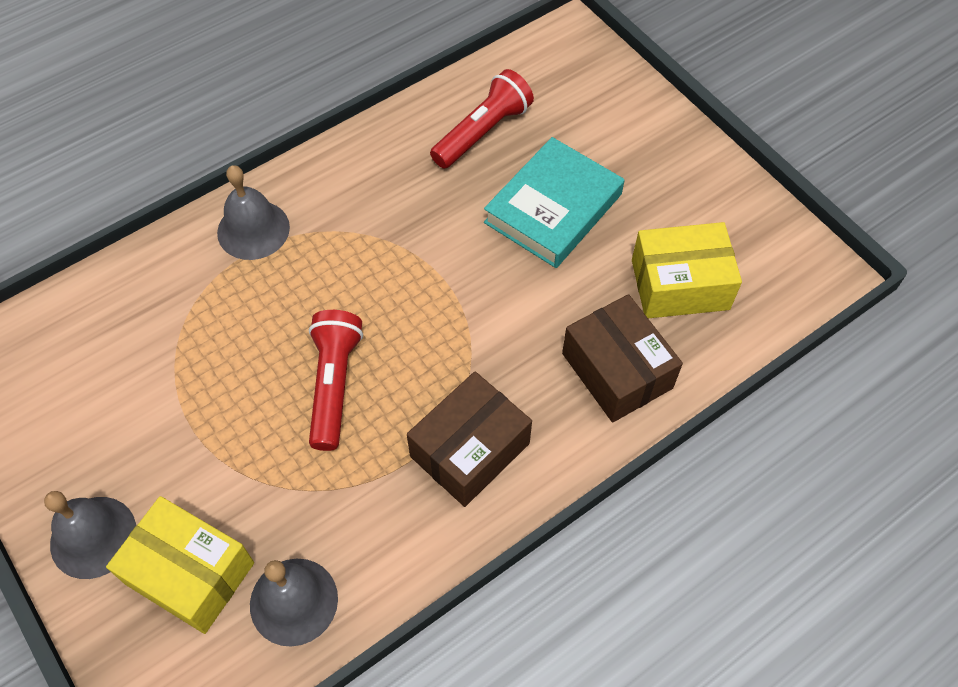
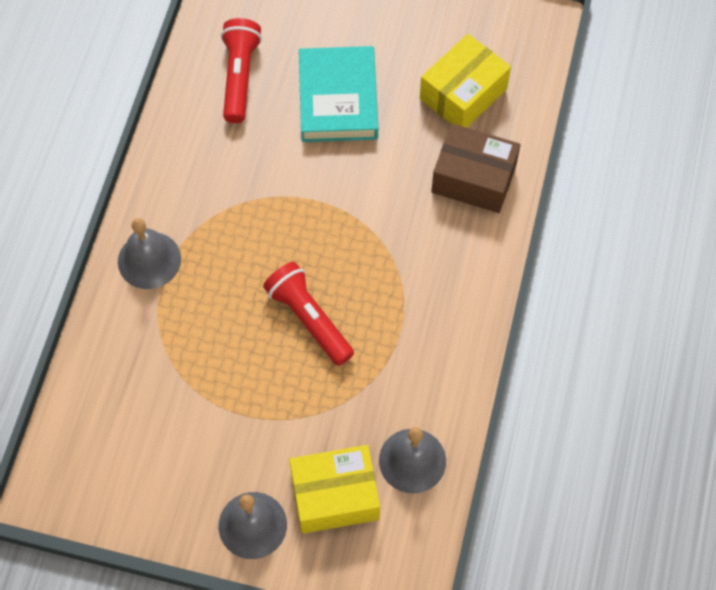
camera: 40 degrees left, 5 degrees up
(470, 450) = (431, 294): brown box -> none

